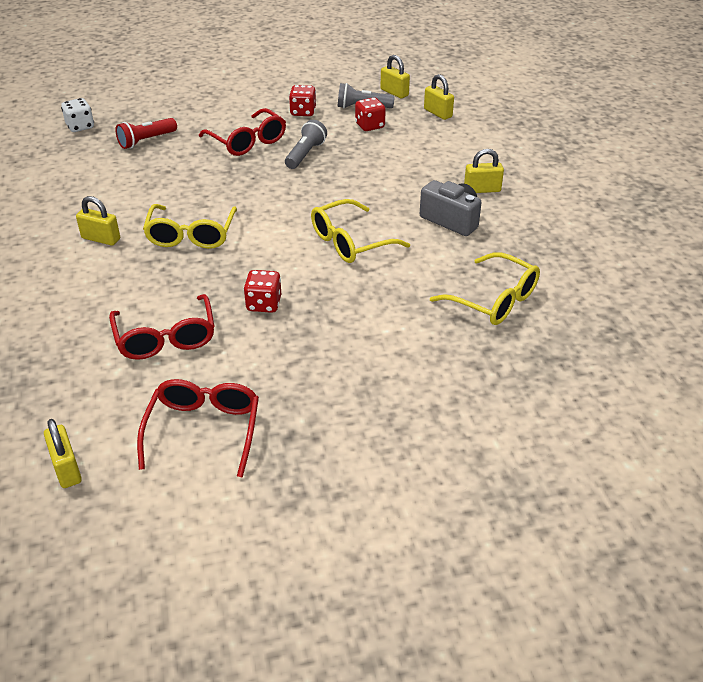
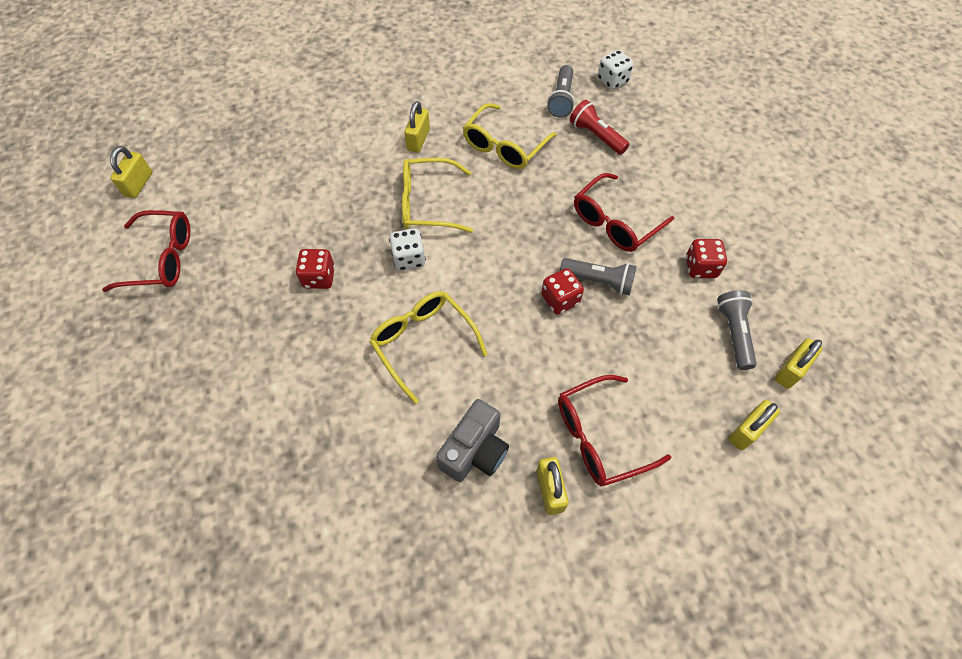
camera: 85 degrees right, 20 degrees up
(66, 469) = (138, 184): yellow padlock -> yellow padlock turned 45 degrees counterclockwise
(89, 154) = (561, 99): none -> grey flashlight
(166, 338) = (276, 213): red glasses -> red glasses (599, 437)
(255, 248) = (409, 258): none -> white dice
(369, 126) = (686, 345): red dice -> red dice (560, 300)
(494, 300) = (317, 498): yellow glasses -> yellow glasses (504, 146)

